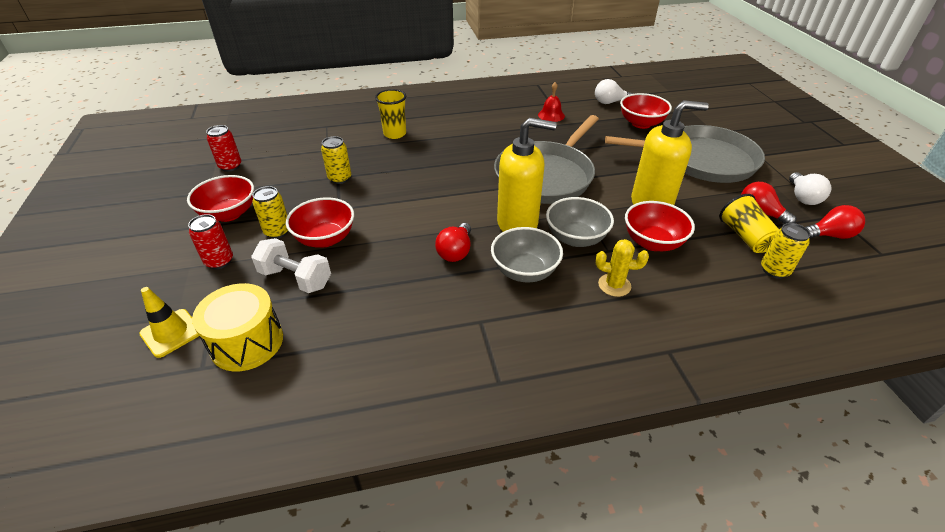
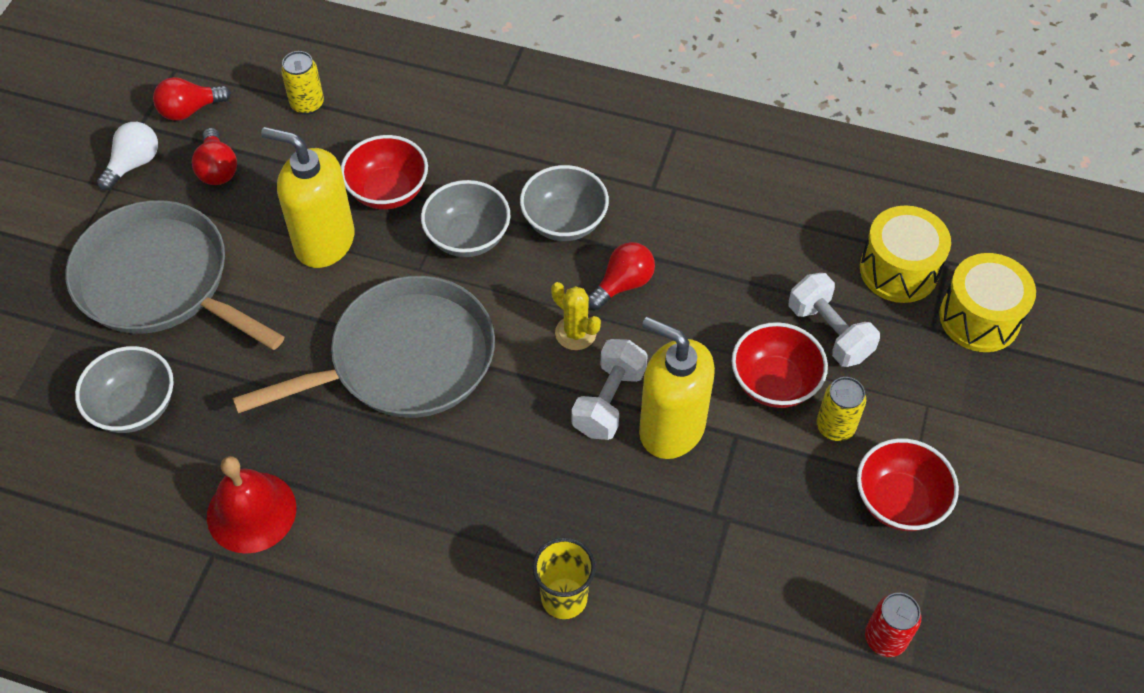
camera: 150 degrees left, 15 degrees up
(171, 333) = (979, 318): yellow traffic cone -> yellow drum
(219, 261) = (920, 405): red can -> none
(340, 178) = (711, 508): yellow can -> none
(422, 197) = (609, 401): none -> white dumbbell
(518, 223) = (516, 291): yellow soap dispenser -> yellow soap dispenser (671, 428)
(551, 115) = (251, 512): red bell -> red bell, size x1.60
(610, 102) = (109, 497): white light bulb -> none
(614, 285) = (486, 163): yellow cactus -> yellow cactus (575, 333)
(641, 123) = (135, 407): red bowl -> grey bowl
(745, 237) = (280, 150): yellow cup -> none
(829, 235) = (190, 110): red light bulb -> red light bulb turned 45 degrees counterclockwise

